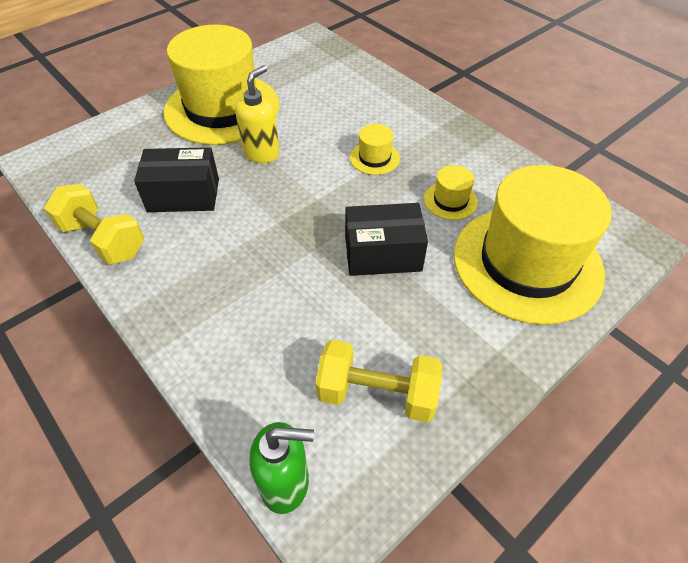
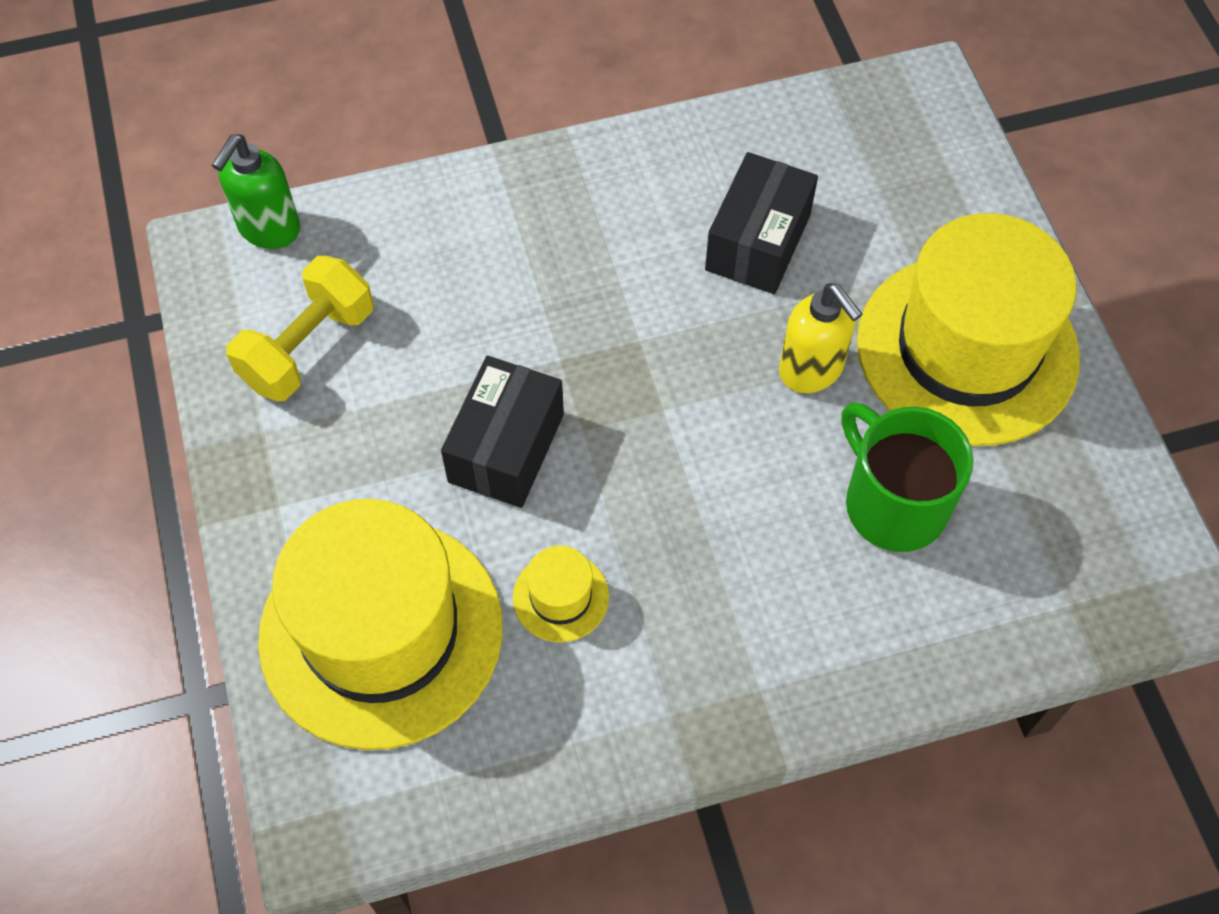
camera: 115 degrees right, 10 degrees up
(103, 240) = (710, 136): yellow dumbbell -> none
(321, 111) = (893, 503): none -> green mug
(374, 158) = (720, 532): yellow hat -> none

